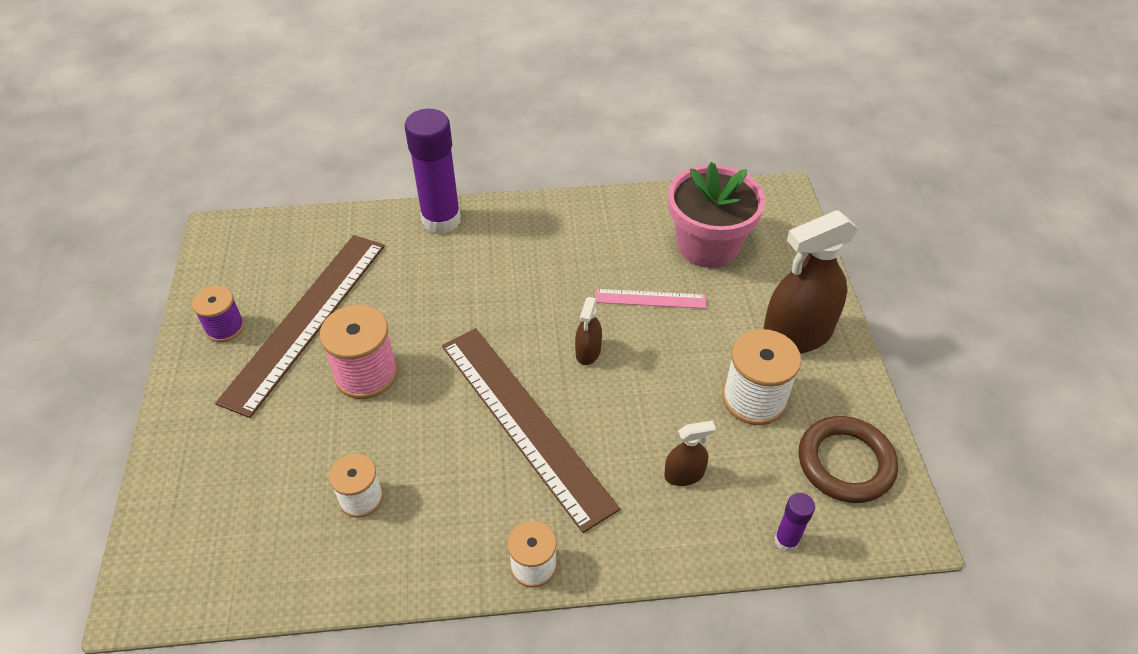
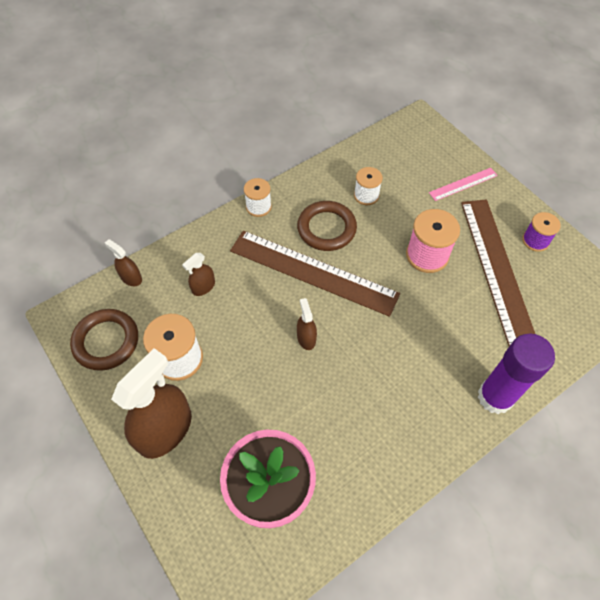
camera: 150 degrees right, 10 degrees up
(460, 475) = (326, 228): none -> brown ring
(650, 299) = (289, 406): pink ruler -> pink ruler (463, 184)
(786, 540) = (131, 278): purple glue stick -> brown spray bottle

